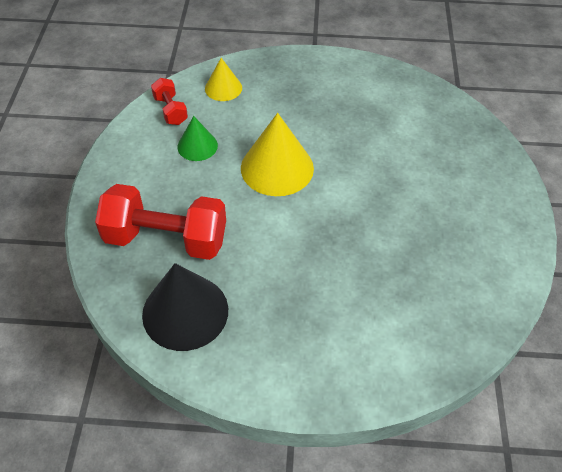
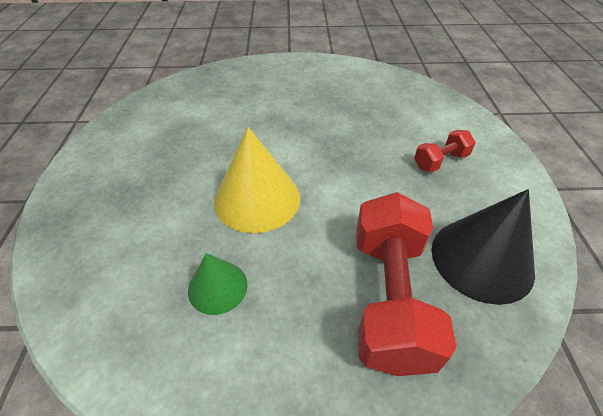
camera: 95 degrees left, 5 degrees down
(171, 110) = (132, 339): red dumbbell -> red dumbbell (440, 161)
(223, 88) = (96, 270): yellow cone -> none

